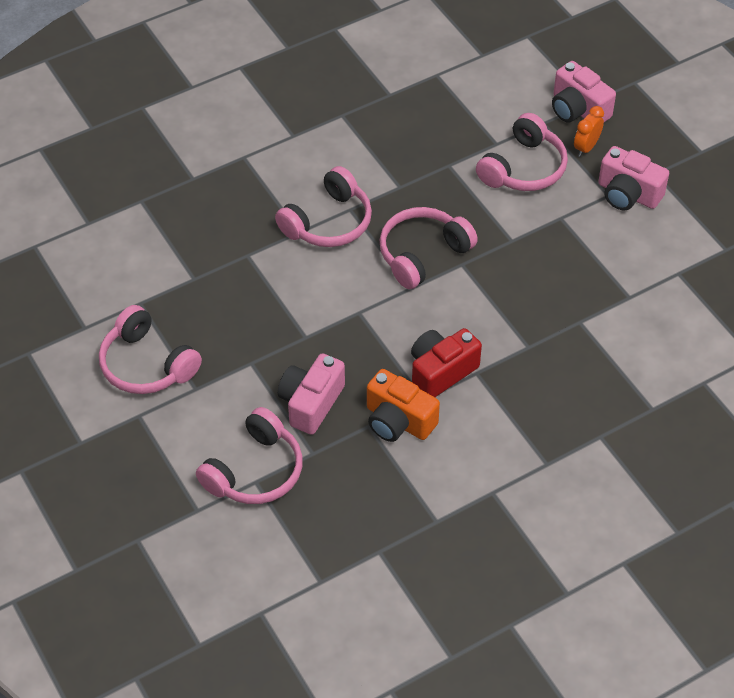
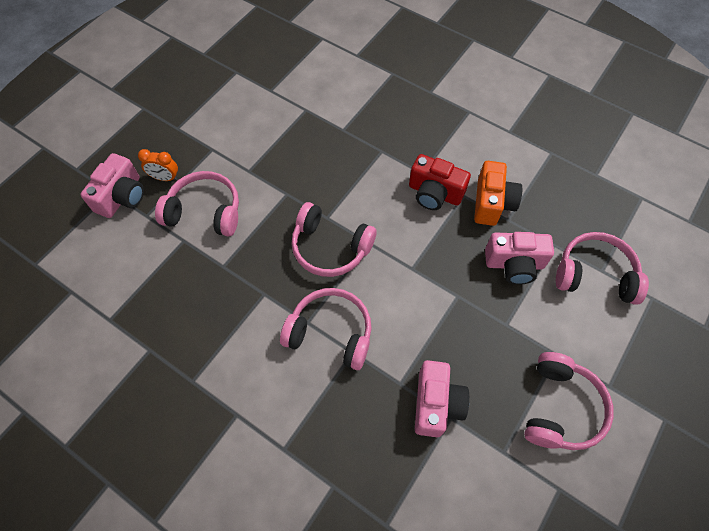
camera: 115 degrees left, 10 degrees up
(628, 194) = (206, 138): pink camera -> pink camera (436, 404)

